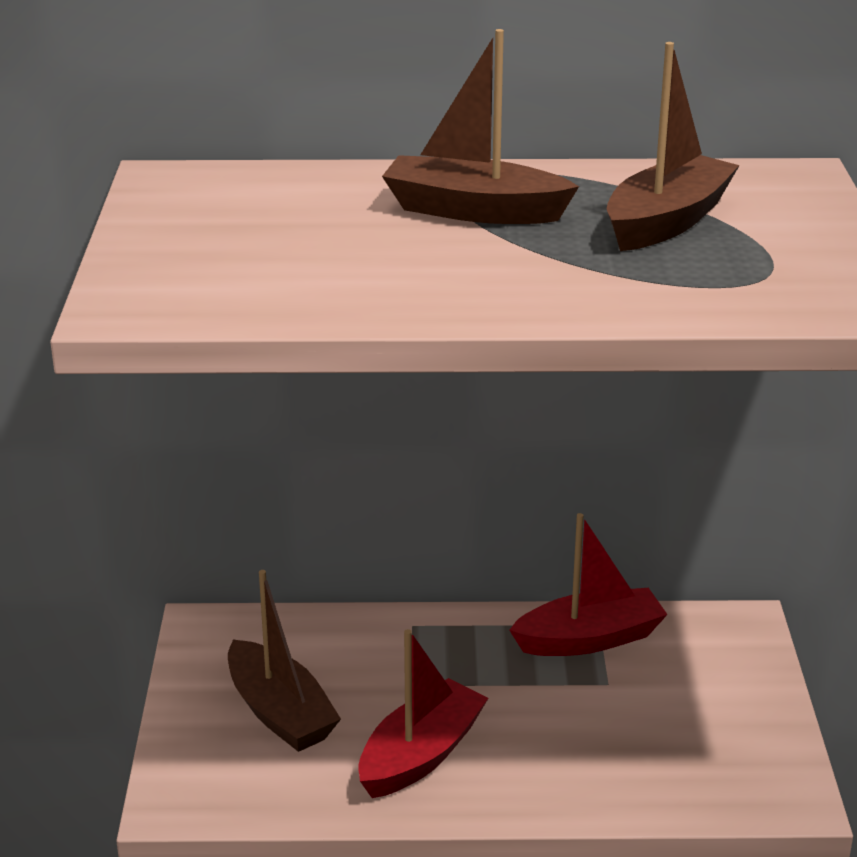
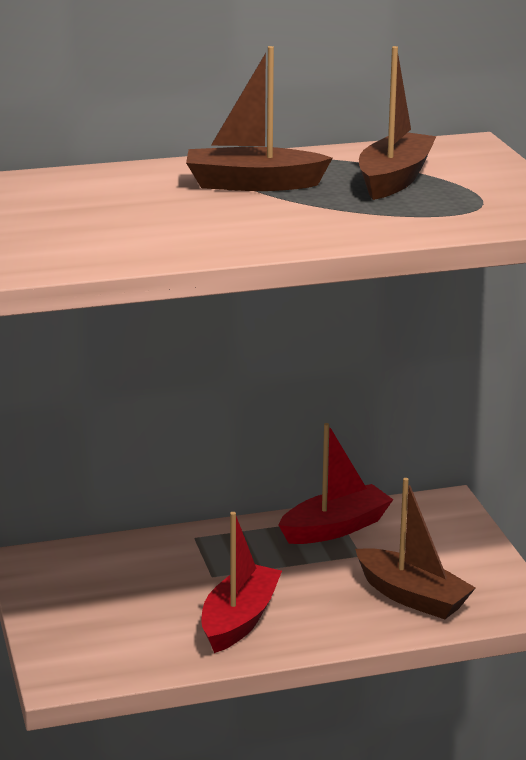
camera: 15 degrees left, 5 degrees down
(280, 713) = (116, 609): brown boat -> brown boat (412, 597)

